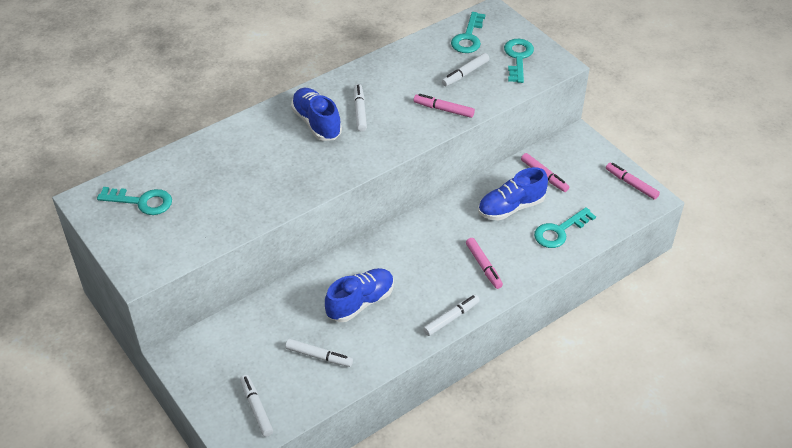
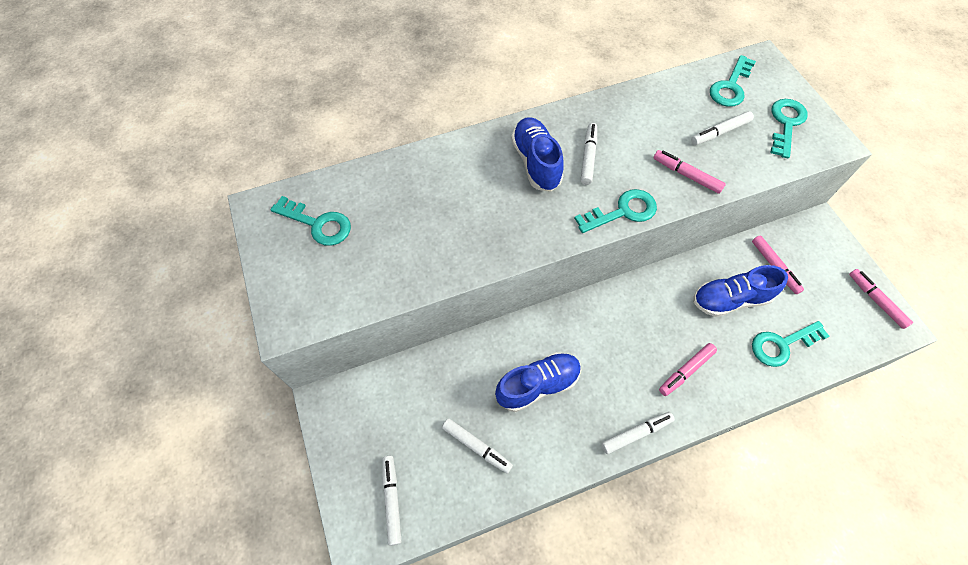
camera: 15 degrees right, 15 degrees up
(397, 145) = (622, 212): none -> turquoise key
(483, 266) = (686, 371): pink marker -> pink marker turned 60 degrees clockwise

